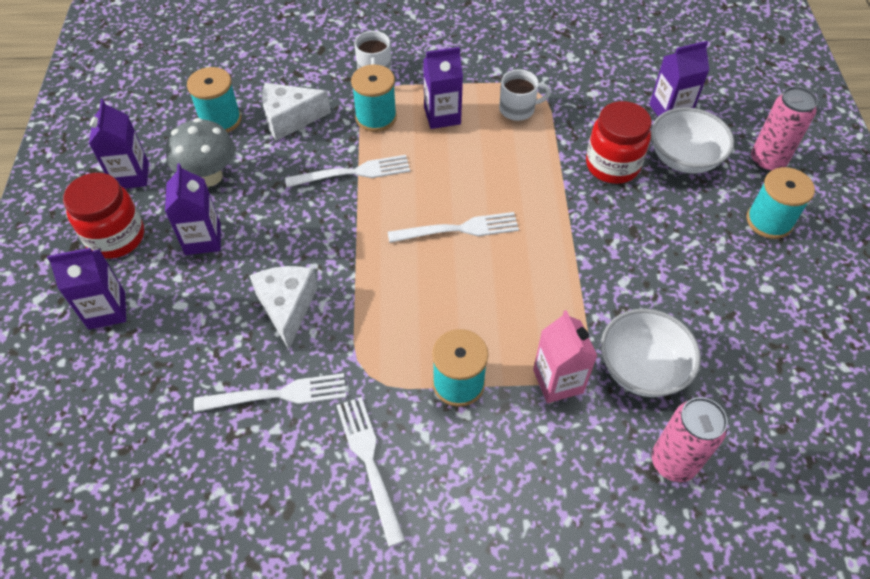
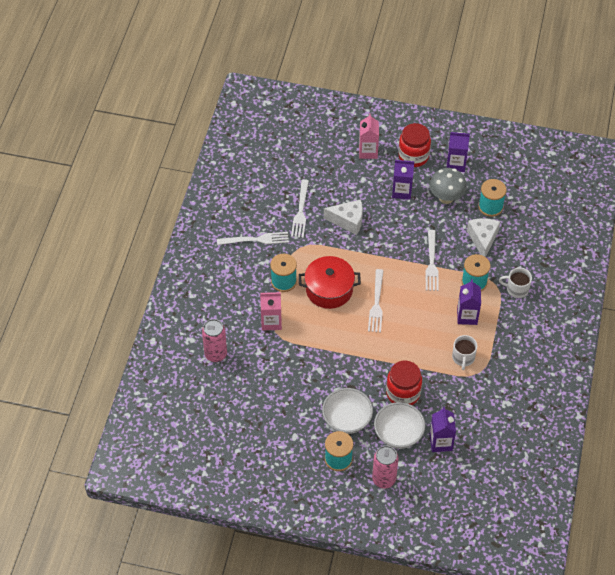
camera: 105 degrees right, 0 degrees up
(107, 310) = (368, 151): purple carton -> pink carton
(452, 304) = (329, 289): none -> red pot
(641, 368) = (266, 359): white bowl -> white bowl (347, 419)

